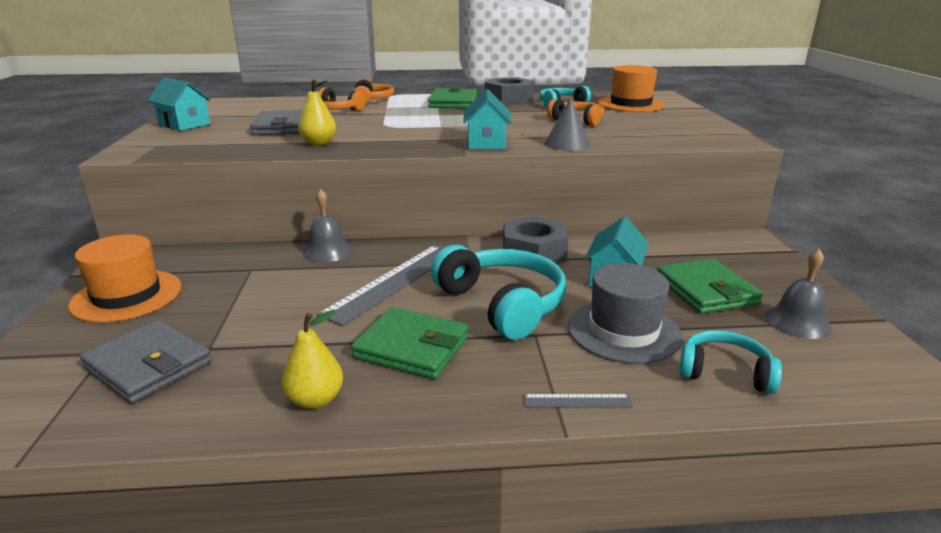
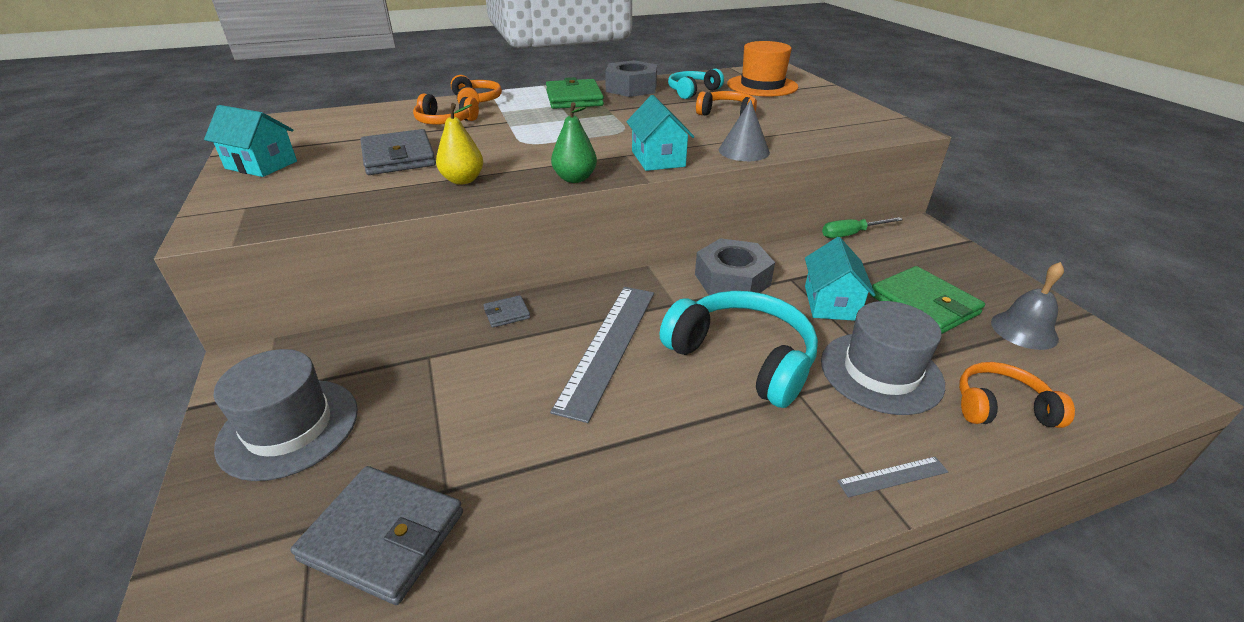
camera: 15 degrees left, 10 degrees up
(127, 296) = (289, 427): orange hat -> grey hat
(315, 400) = (621, 541): yellow pear -> none
(327, 251) = (507, 313): grey bell -> grey wallet
(406, 149) = (575, 179): none -> green pear
(412, 347) = (683, 439): green wallet -> none
(673, 233) = (851, 234): none -> green screwdriver
(725, 372) = (1001, 407): turquoise headphones -> orange headphones

